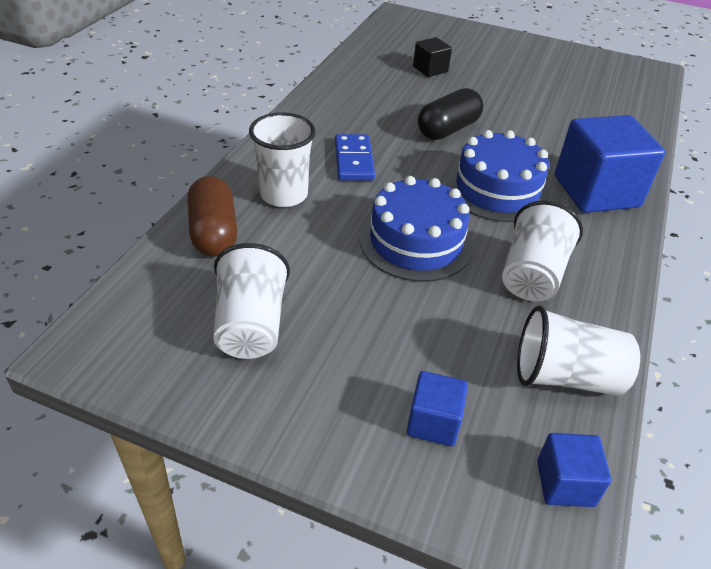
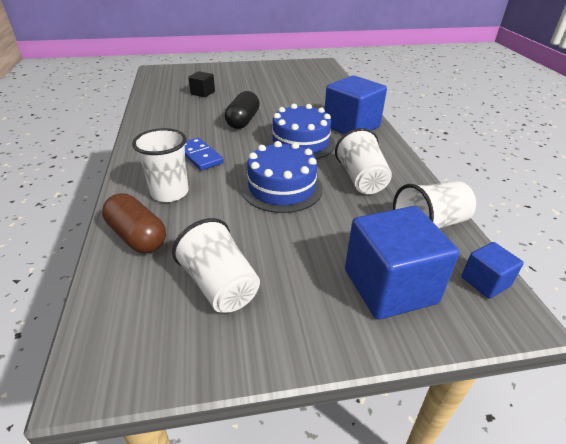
camera: 30 degrees left, 5 degrees down
(433, 422) = (390, 286): blue cube -> blue cube, size x2.01

